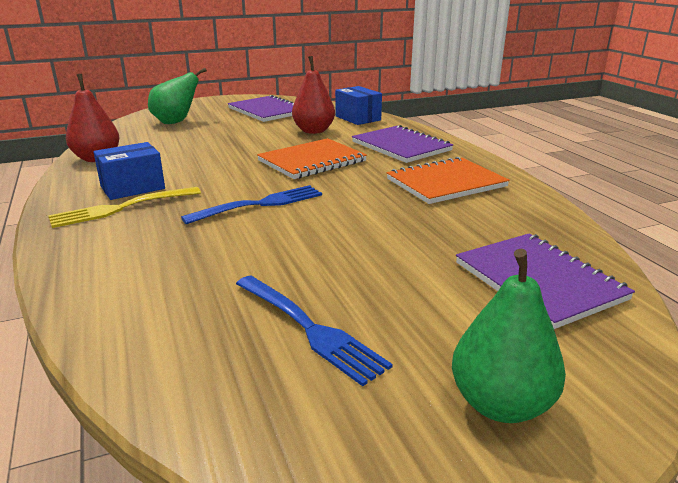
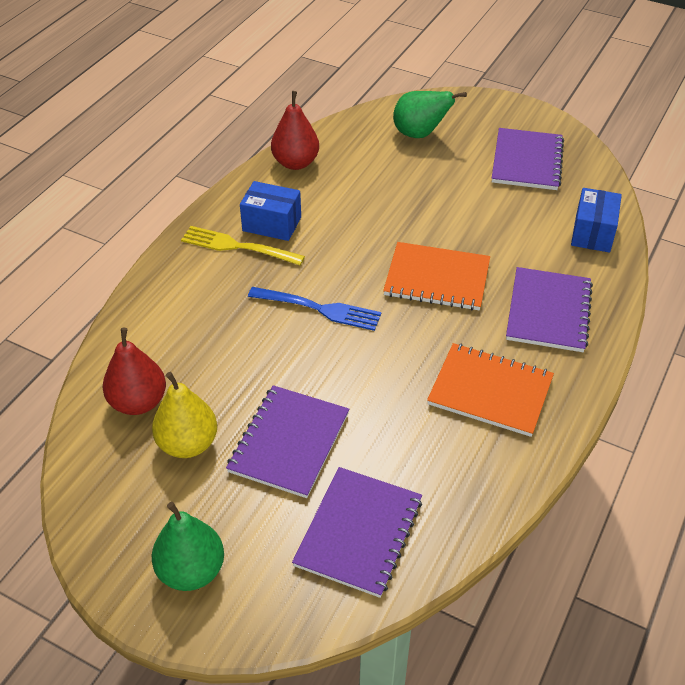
camera: 50 degrees right, 20 degrees up
(308, 328) = (188, 444): blue fork -> yellow pear
(313, 131) = (513, 229): red pear -> red pear (138, 402)
(388, 272) = (289, 442): none -> purple notebook

